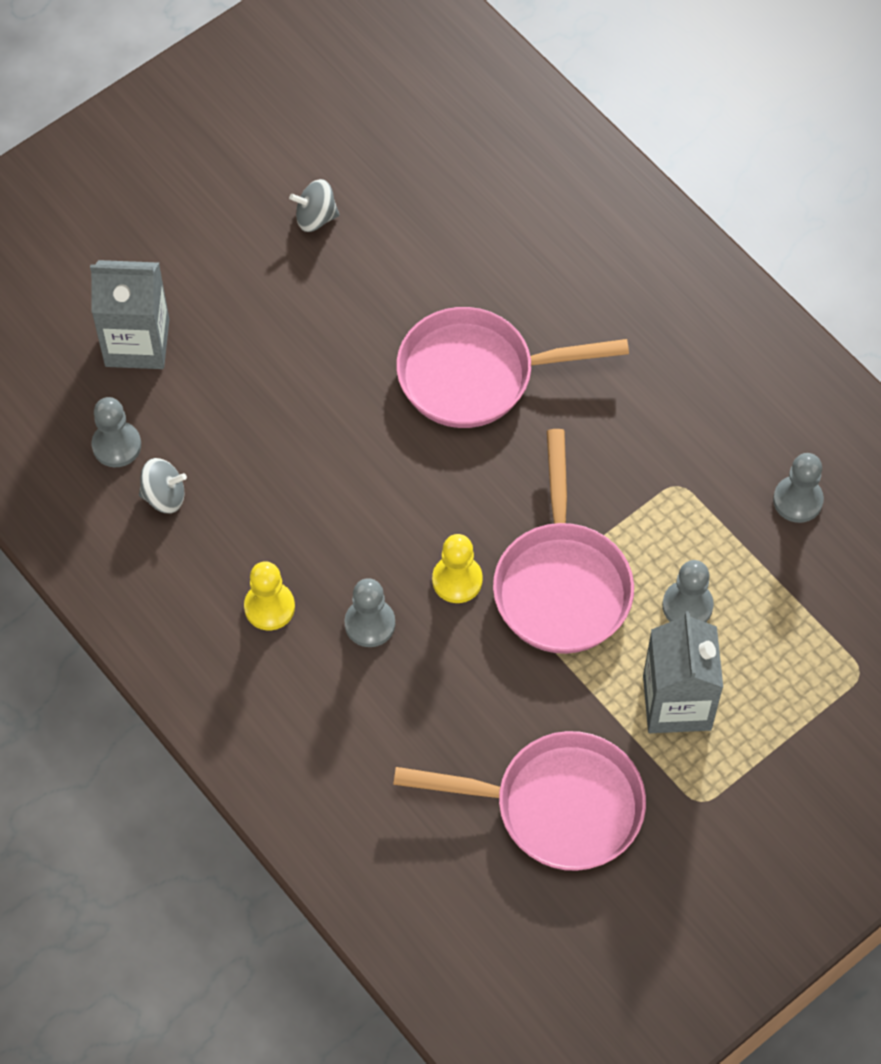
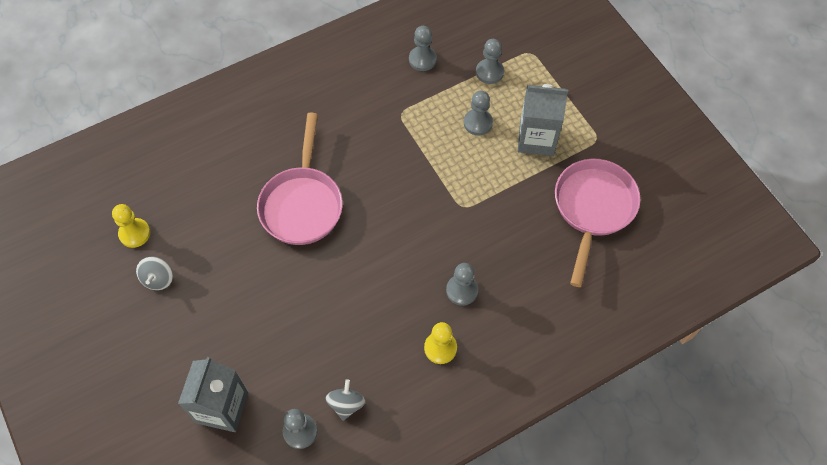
camera: 80 degrees left, 0 degrees up
(457, 580) = (441, 237): yellow pawn -> yellow pawn (134, 233)
(561, 584) = (453, 182): pink pan -> none
(798, 610) = (489, 72): none -> grey pawn

